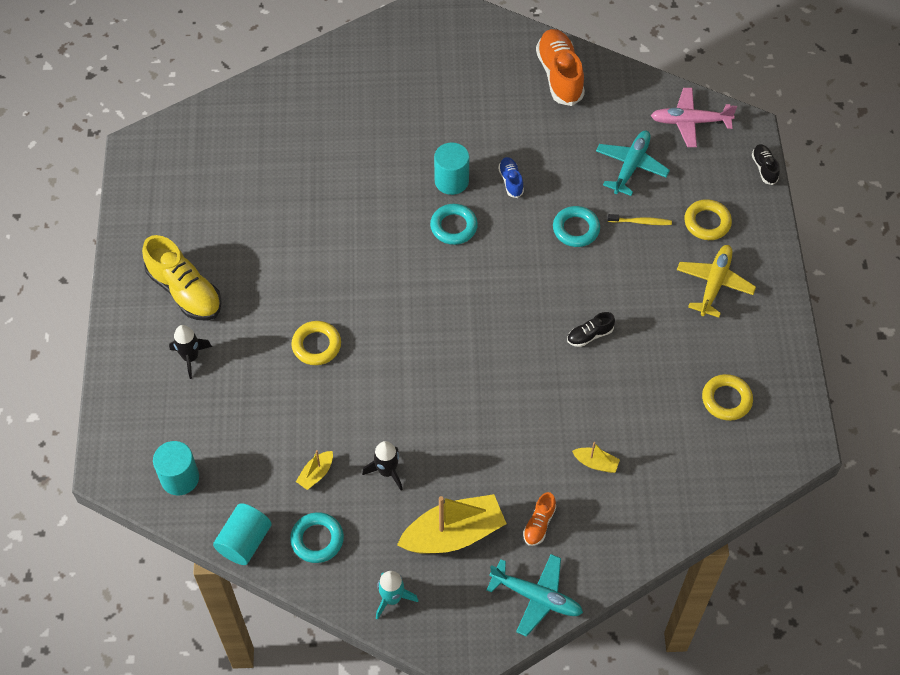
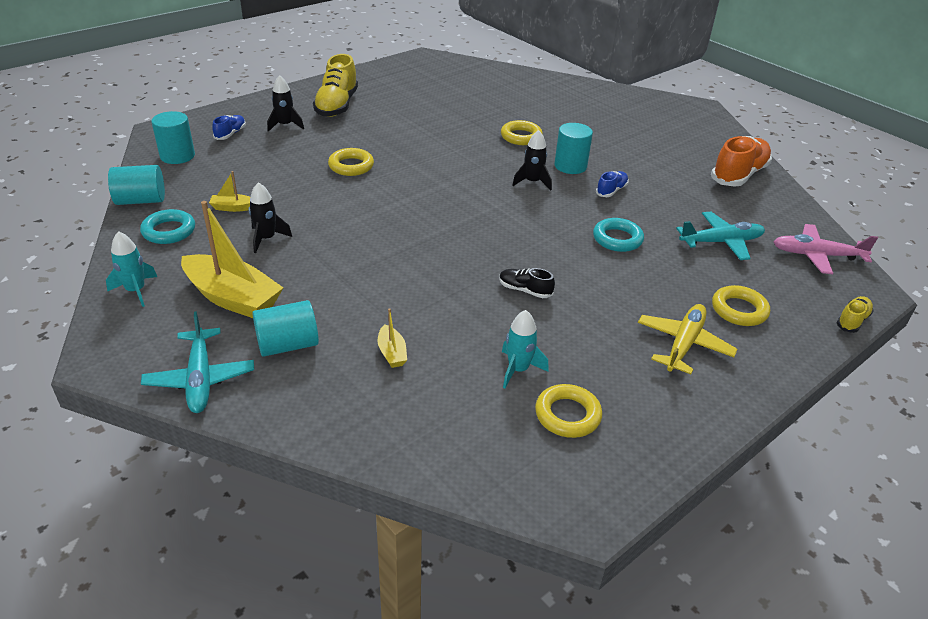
camera: 50 degrees right, 20 degrees down
(170, 413) = (230, 134): none -> blue shoe
(373, 181) = (521, 137): none -> yellow ring
(453, 227) = (532, 182): turquoise ring -> black rocket
(539, 524) = (288, 345): orange shoe -> turquoise cylinder
(641, 222) = (678, 270): yellow toothbrush -> none
(667, 398) = (518, 369): none -> turquoise rocket
(690, 122) = (817, 255): pink plane -> pink plane turned 45 degrees counterclockwise
(714, 284) = (683, 344): yellow plane -> yellow plane turned 45 degrees counterclockwise
(764, 168) = (852, 321): black shoe -> yellow shoe

